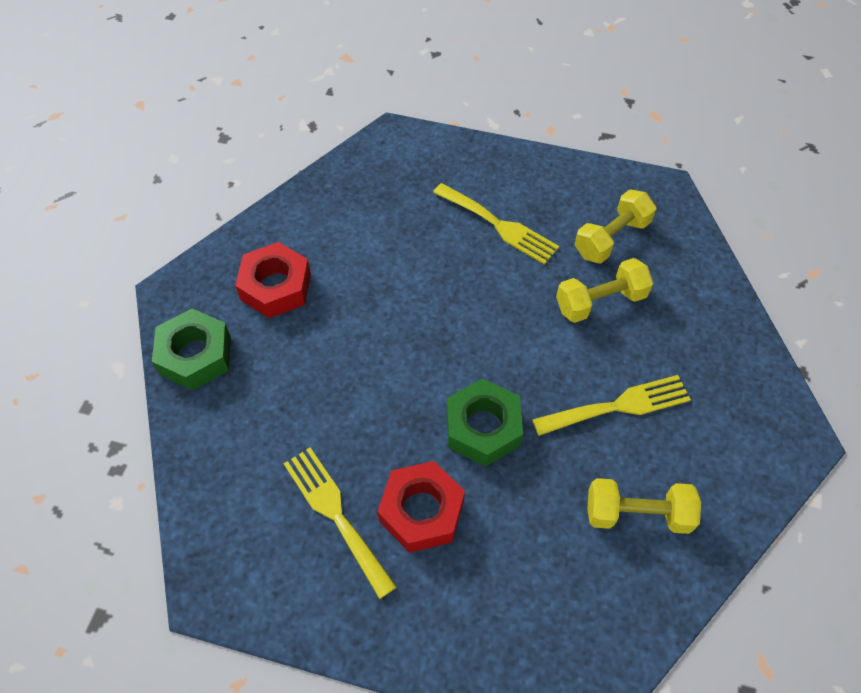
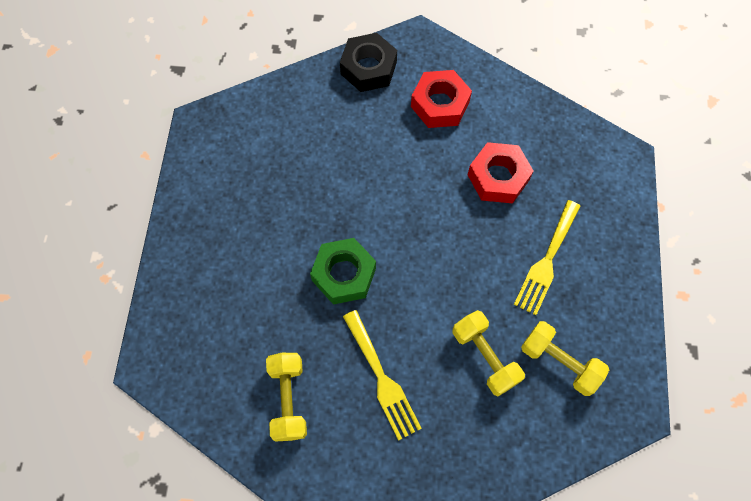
camera: 80 degrees right, 10 degrees up
(195, 355) = (368, 68): green nut -> black nut
(335, 514) = (260, 185): yellow fork -> none
(421, 511) = (270, 241): red nut -> red nut (498, 177)

